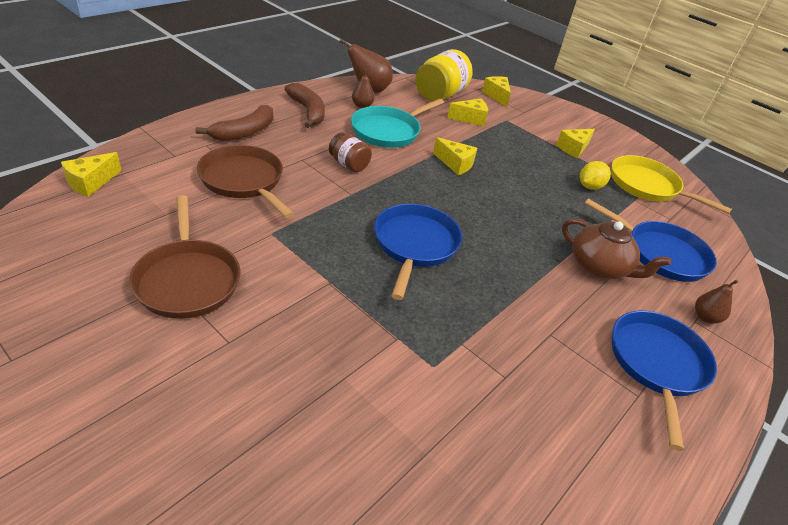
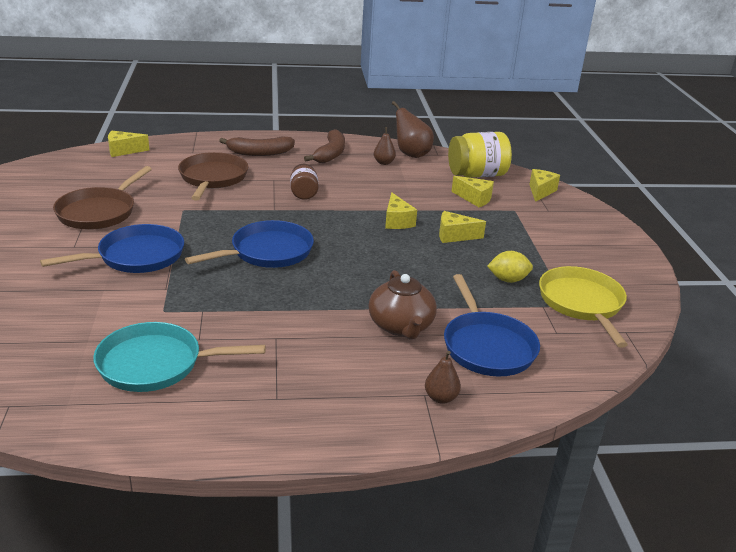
camera: 45 degrees right, 10 degrees down
(388, 131) = (376, 184): turquoise pan -> turquoise pan (156, 364)
(573, 149) = (549, 251): yellow cheese -> yellow cheese (454, 236)
(657, 364) = (329, 394): blue pan -> blue pan (136, 256)

